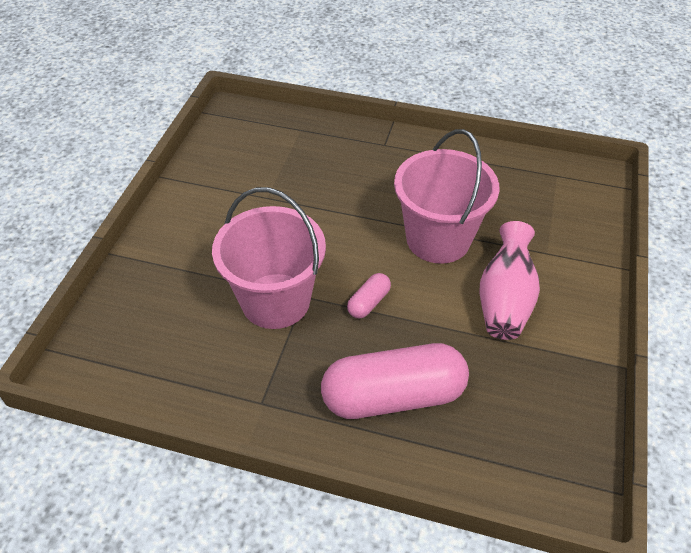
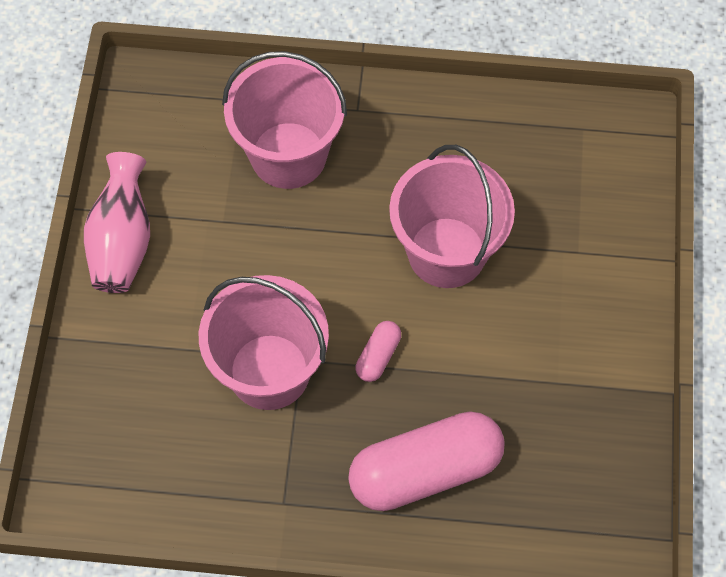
camera: 10 degrees left, 15 degrees up
(327, 164) = (288, 155): none -> pink bucket
(504, 300) = (534, 327): pink vase -> pink vase (122, 241)

